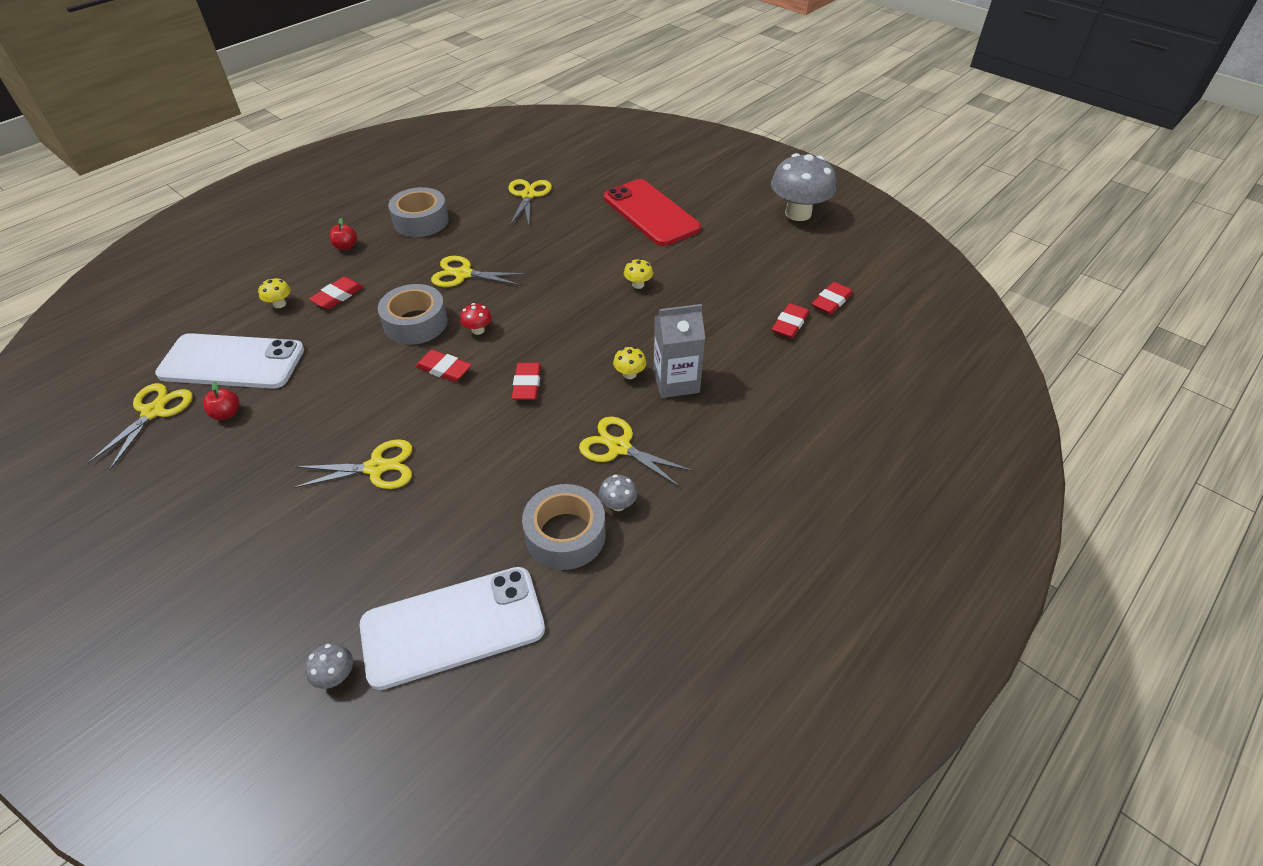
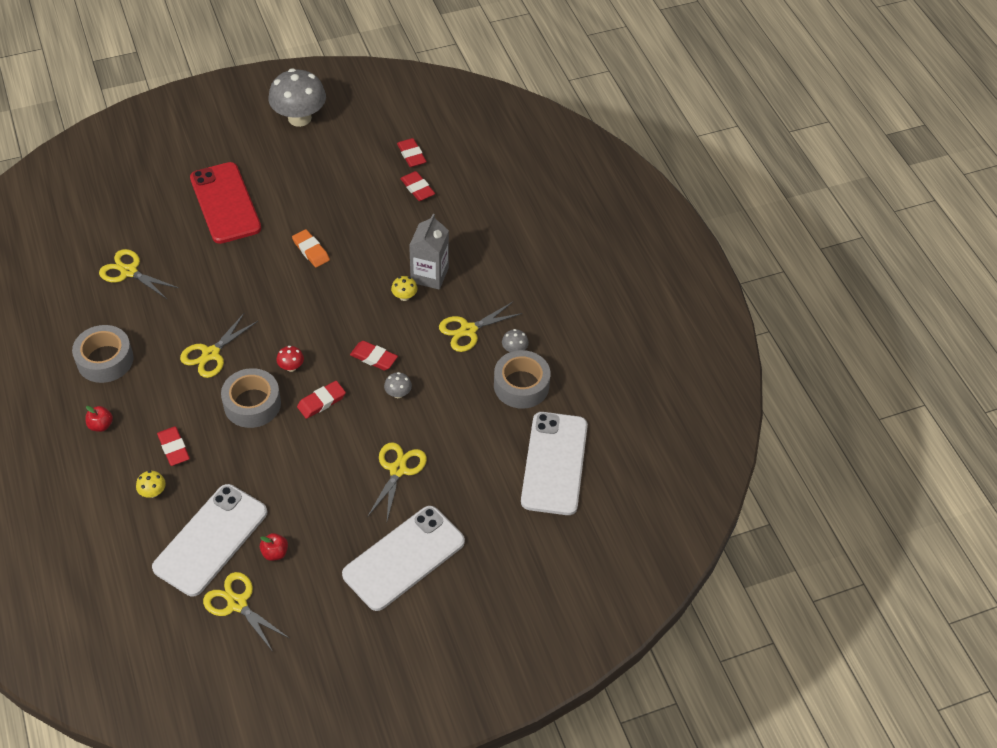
camera: 65 degrees left, 5 degrees up
(246, 525) = (404, 558): none -> white phone
(336, 676) = (555, 530): grey mushroom -> grey mushroom (398, 393)
(638, 285) = (311, 250): yellow mushroom -> orange eraser
(650, 213) = (225, 203): red phone -> red phone turned 75 degrees clockwise

